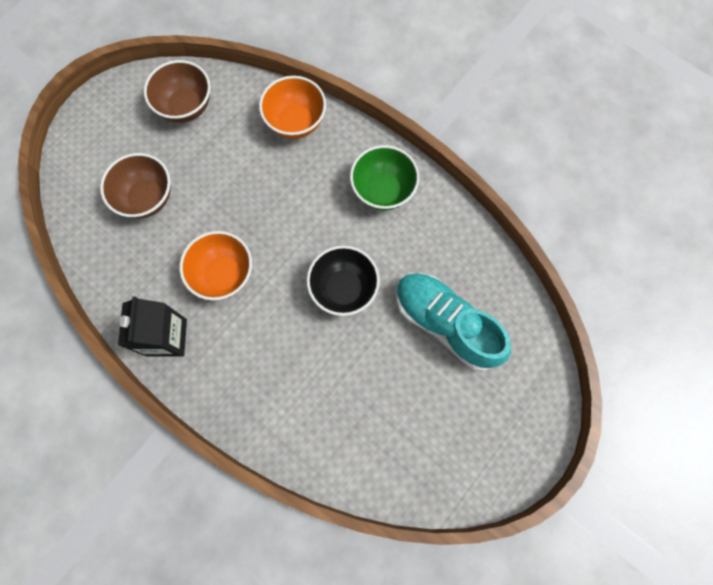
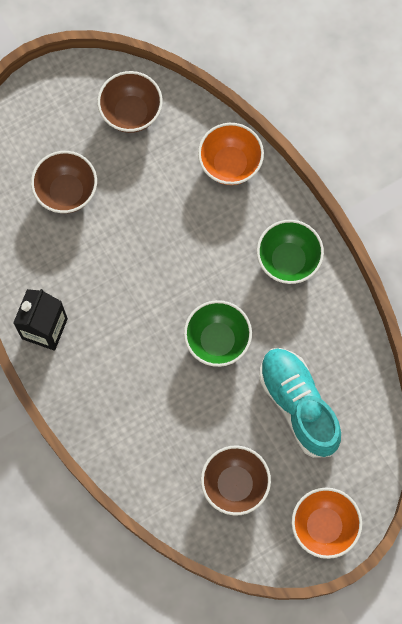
camera: 20 degrees right, 0 degrees up
(223, 274) = (113, 289): orange bowl -> orange bowl (324, 526)
(343, 289) = (217, 340): black bowl -> green bowl
(414, 427) = (235, 484): none -> brown bowl

